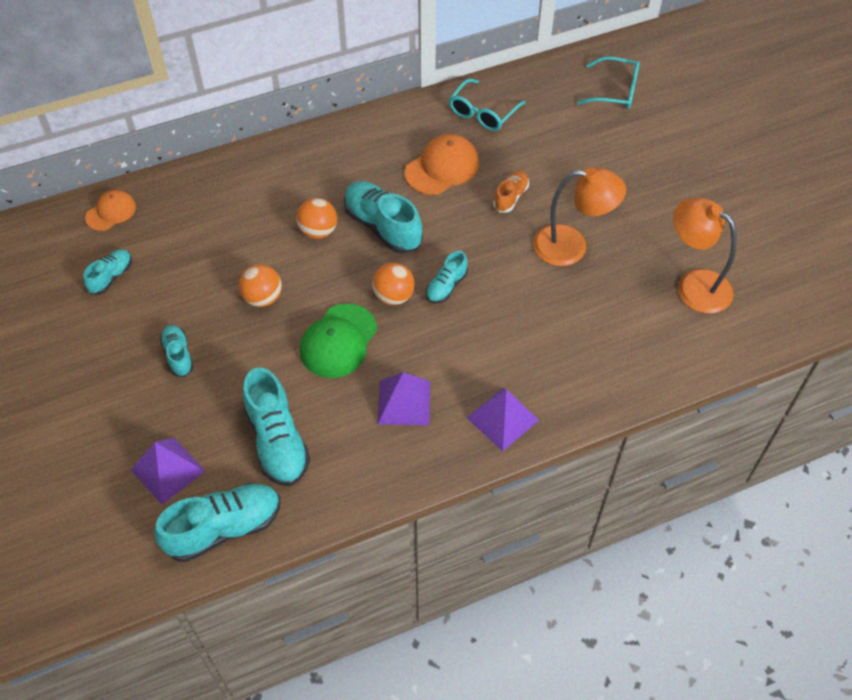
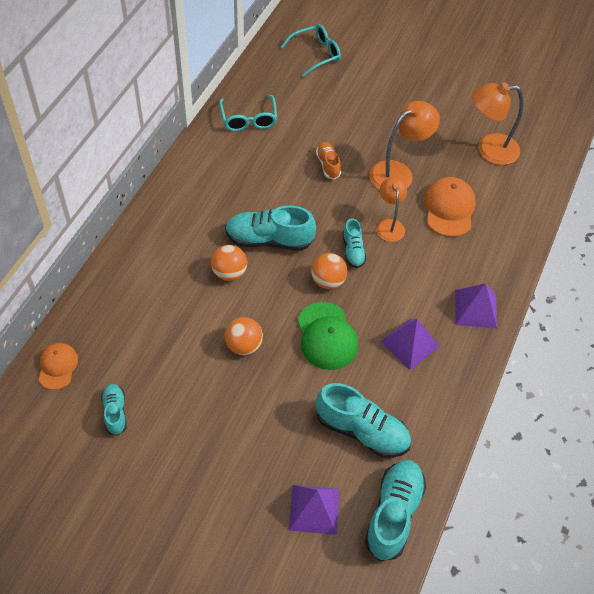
camera: 45 degrees left, 0 degrees up
(178, 355) = (231, 428): turquoise shoe -> none
(442, 168) = (263, 174): orange cap -> orange cap (449, 208)
(507, 287) = (389, 225): none -> orange lamp

